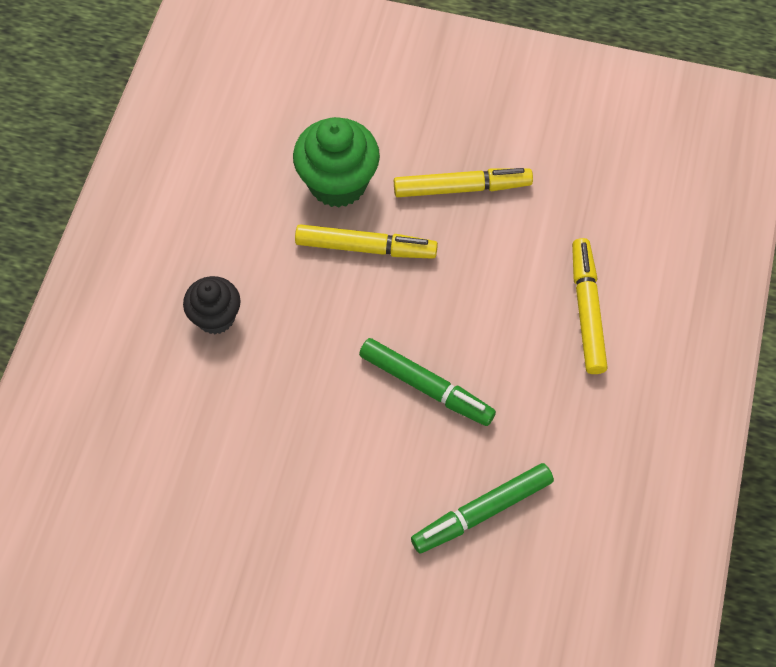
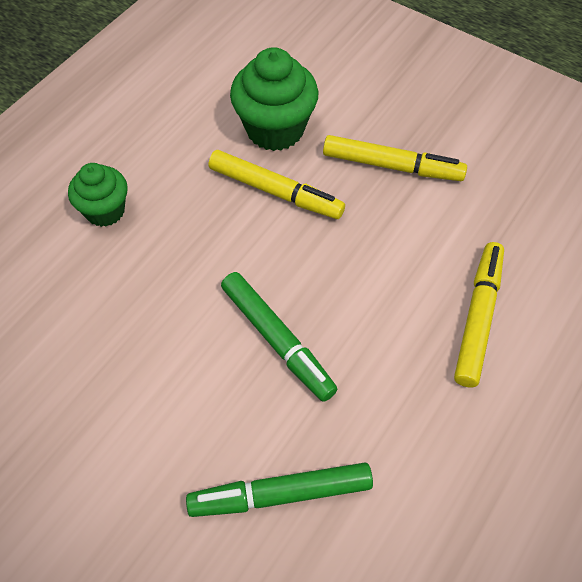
camera: 20 degrees right, 5 degrees down
(215, 317) = (105, 211): black cupcake -> green cupcake

